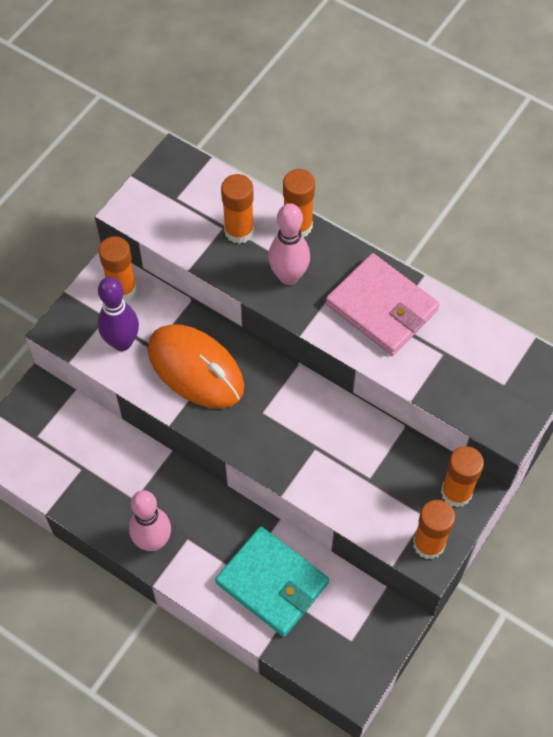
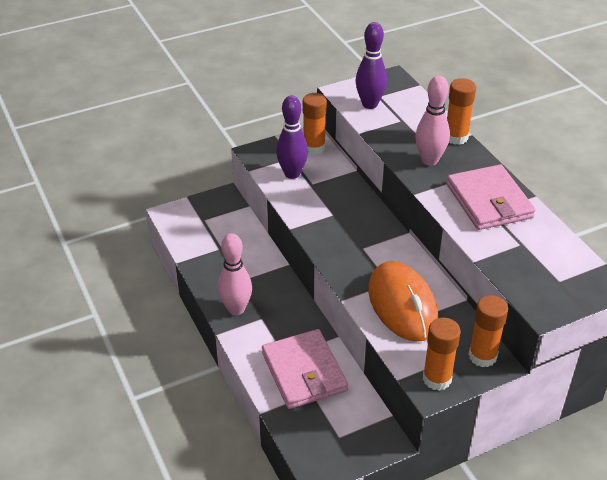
camera: 30 degrees right, 20 degrees down
(173, 217) = (369, 104): none -> purple bowling pin
(196, 369) = (332, 206): orange mouse -> orange mouse (402, 305)
(239, 231) = (411, 126): orange glue stick -> none
(272, 583) = (304, 372): turquoise wallet -> pink wallet

